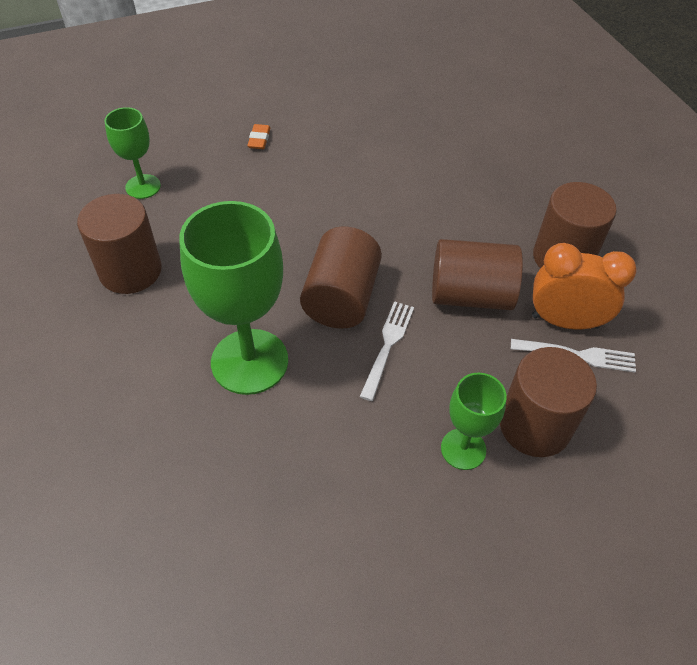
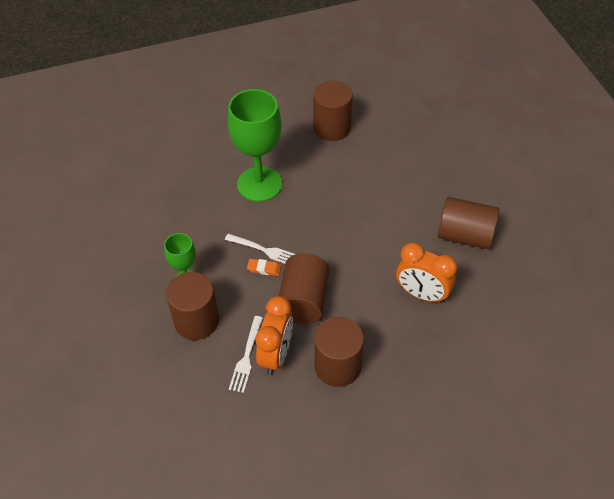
camera: 95 degrees right, 0 degrees up
(143, 186) = (407, 126): green goblet -> none
(259, 139) = (462, 184): orange eraser -> orange eraser (264, 269)
(341, 298) = (305, 228): brown cylinder -> brown cylinder (464, 235)
(438, 181) = (422, 294): none -> orange clock

